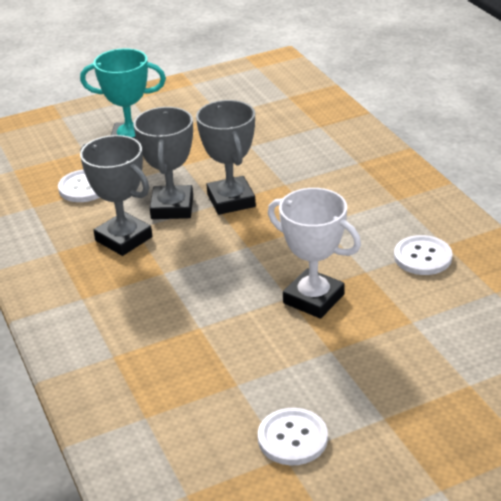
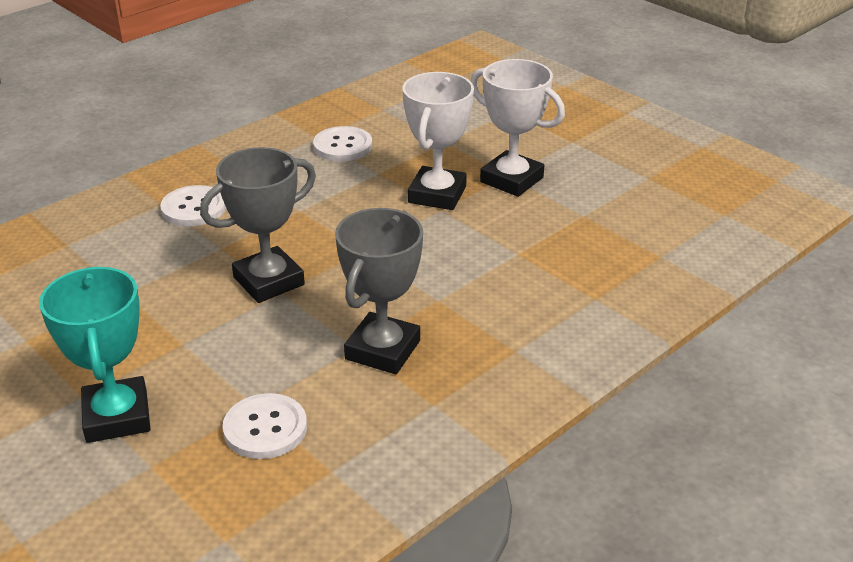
camera: 110 degrees left, 0 degrees up
(172, 207) = (297, 326): grey trophy -> none
(292, 438) = (626, 177): white button -> white button (194, 208)
(320, 351) = (511, 180): none -> white trophy

